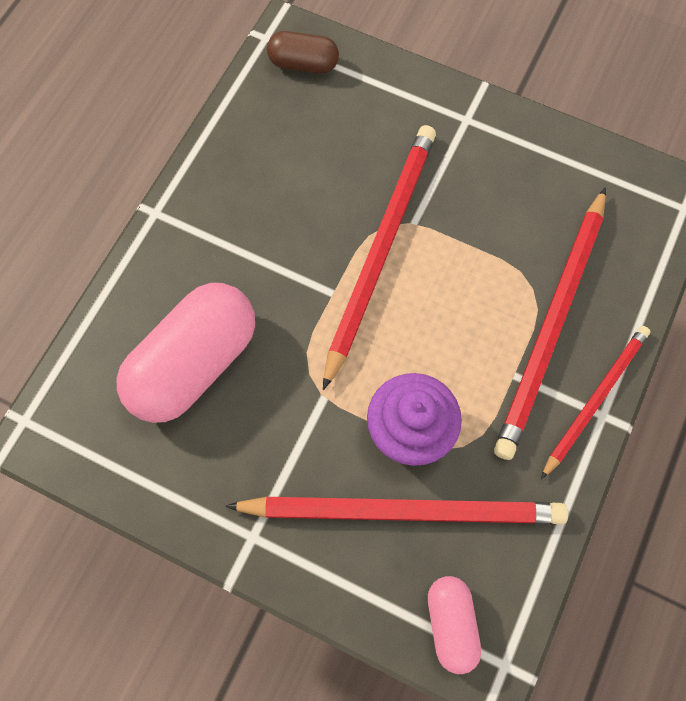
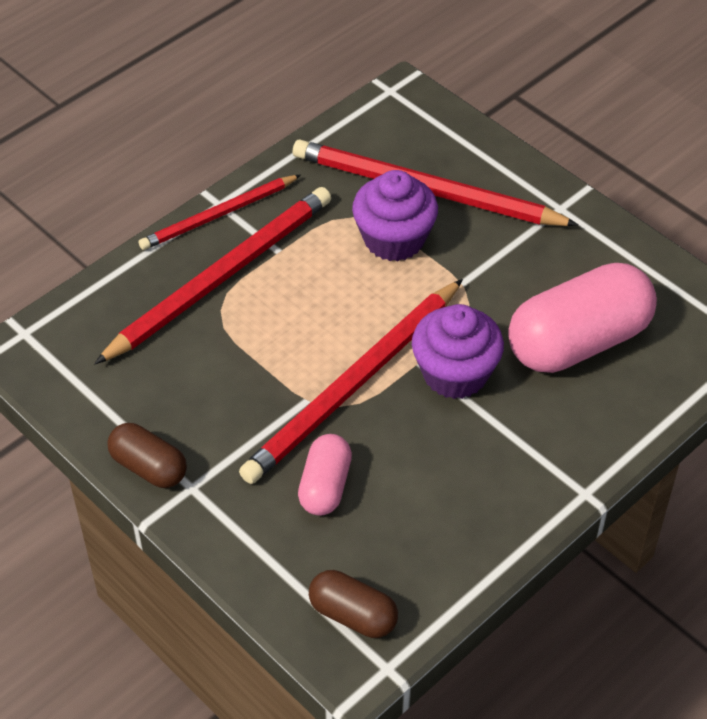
camera: 160 degrees left, 20 degrees down
(297, 290) = (455, 373): none -> purple cupcake
(451, 624) = (419, 120): pink capsule -> pink capsule (325, 486)
(508, 124) = (149, 467): none -> brown capsule

